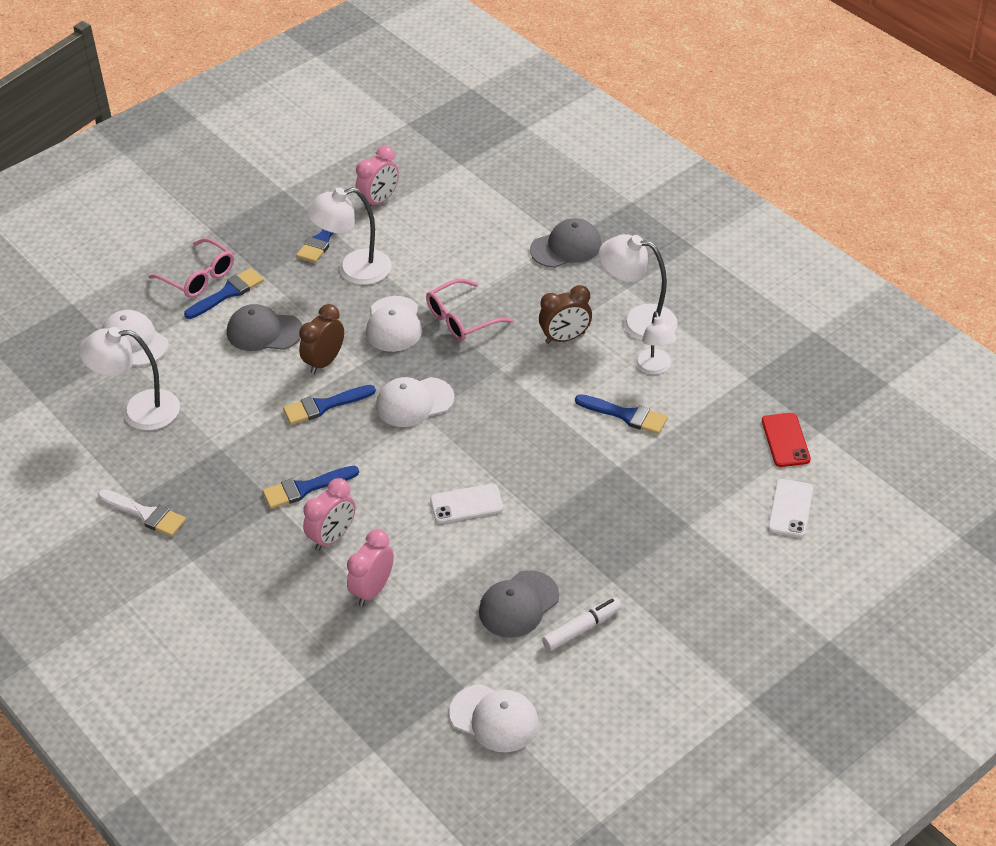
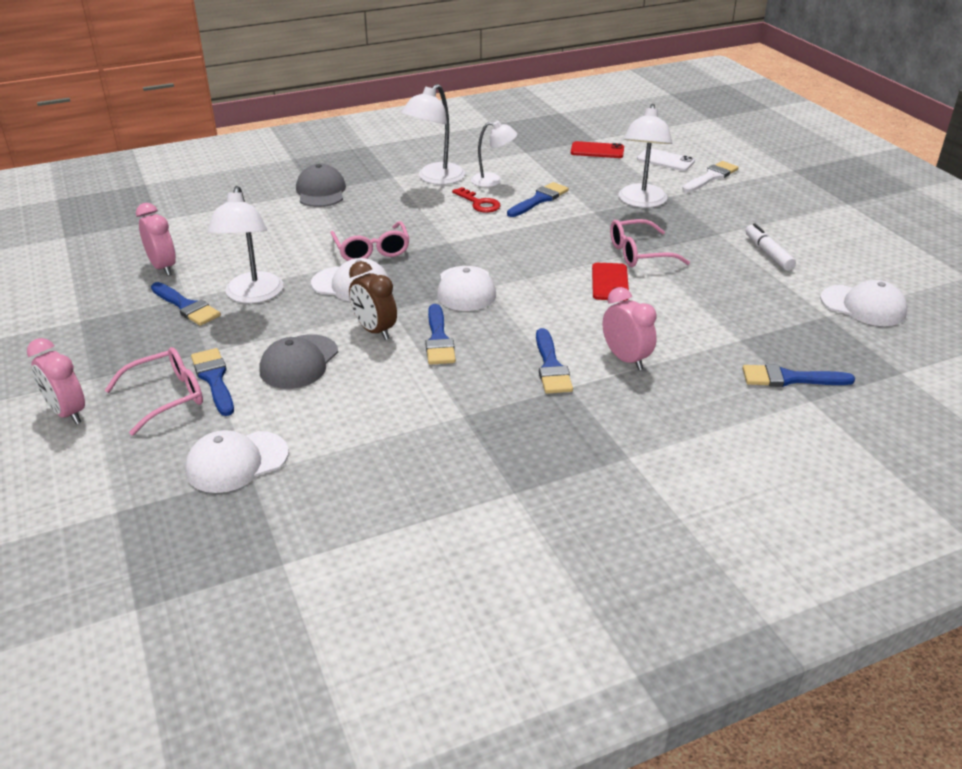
camera: 75 degrees left, 10 degrees down
(138, 411) = (364, 472): white lamp -> white lamp (641, 202)
(145, 514) = (542, 486): white brush -> white brush (711, 177)
(336, 661) = (790, 378): none -> blue brush
(372, 590) = (702, 345): pink clock -> pink clock (67, 413)
(466, 504) = (609, 282): white phone -> red phone
(494, 718) = (863, 306): white cap -> white cap turned 75 degrees clockwise
(518, 604) = (736, 276): grey cap -> none
(536, 518) = (638, 253): none -> pink glasses
(565, 338) = (432, 209): brown clock -> none
(595, 369) = (479, 203): none -> red key

